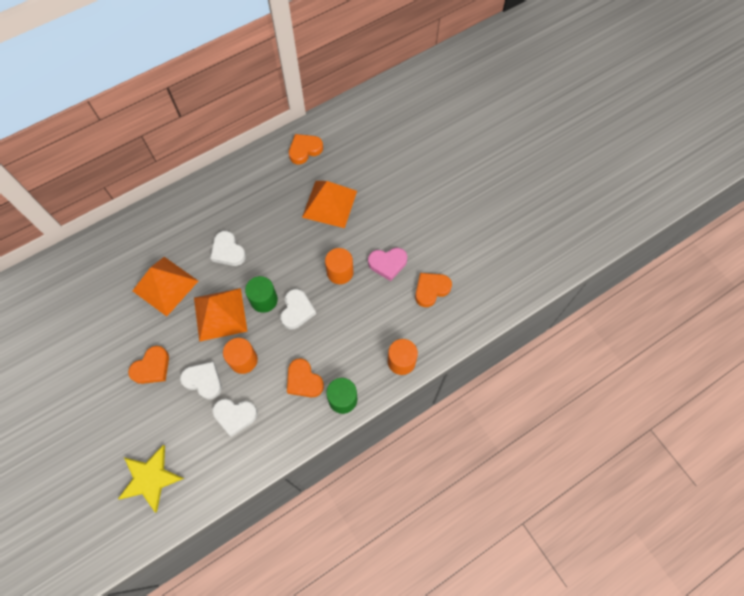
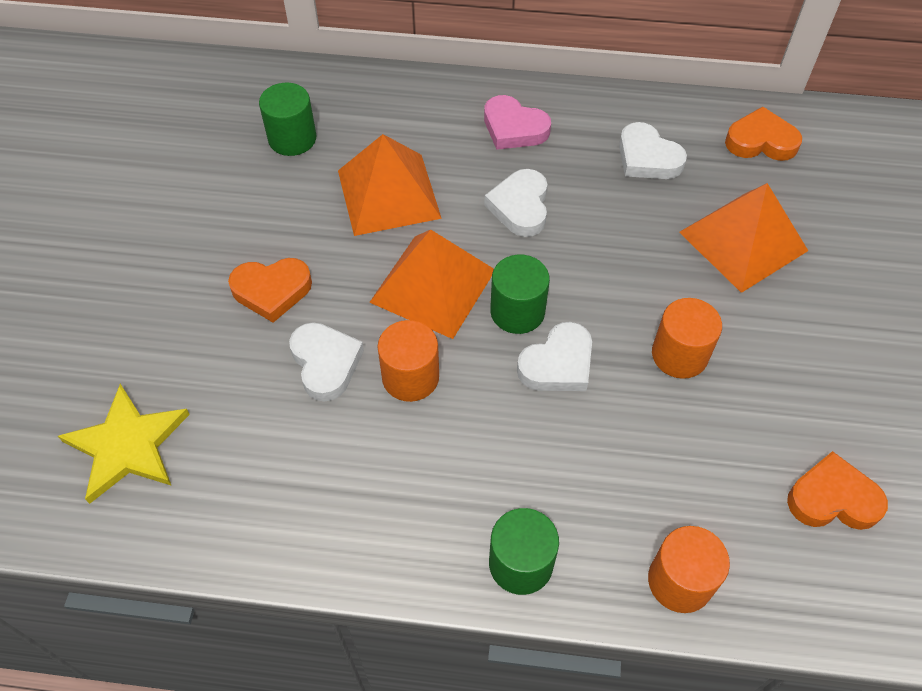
camera: 40 degrees right, 10 degrees down
(96, 290) = (292, 138): none -> green cylinder
(235, 416) = (326, 451): white heart -> white heart (647, 158)
(304, 380) = (479, 481): orange heart -> none
(387, 264) = (778, 398): pink heart -> pink heart (514, 128)

